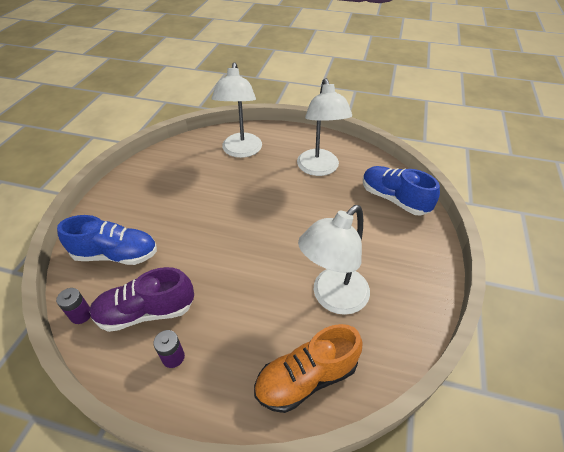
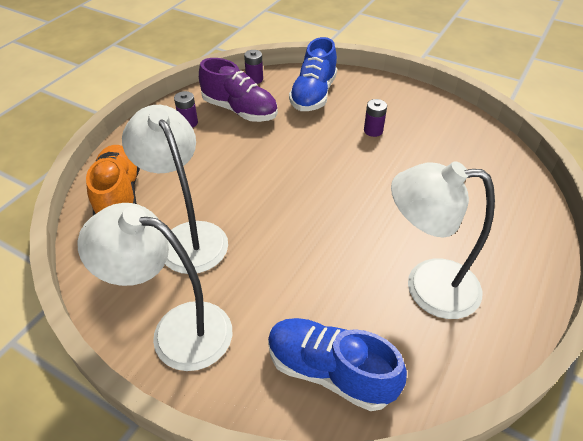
camera: 105 degrees right, 0 degrees up
(146, 312) = (240, 110): purple shoe -> purple shoe turned 120 degrees clockwise
(172, 206) = (373, 131): none -> purple battery
(241, 151) = (480, 200): white lamp -> white lamp (177, 330)
(394, 199) = (330, 371): blue shoe -> blue shoe turned 120 degrees counterclockwise

